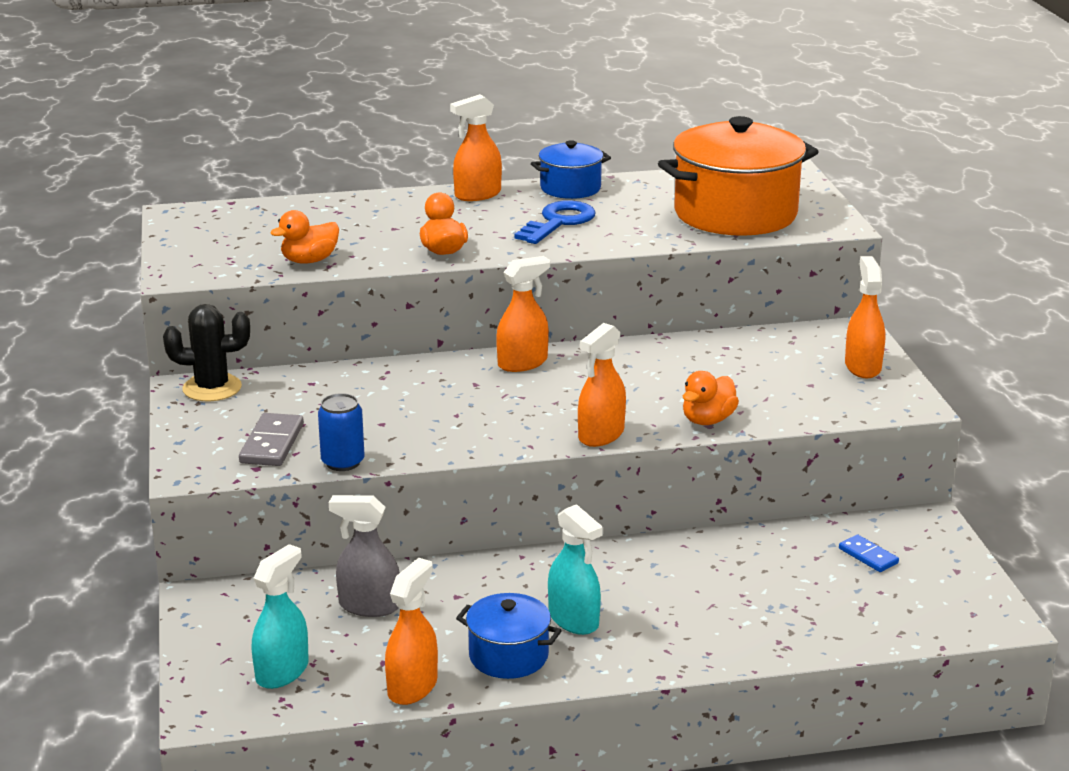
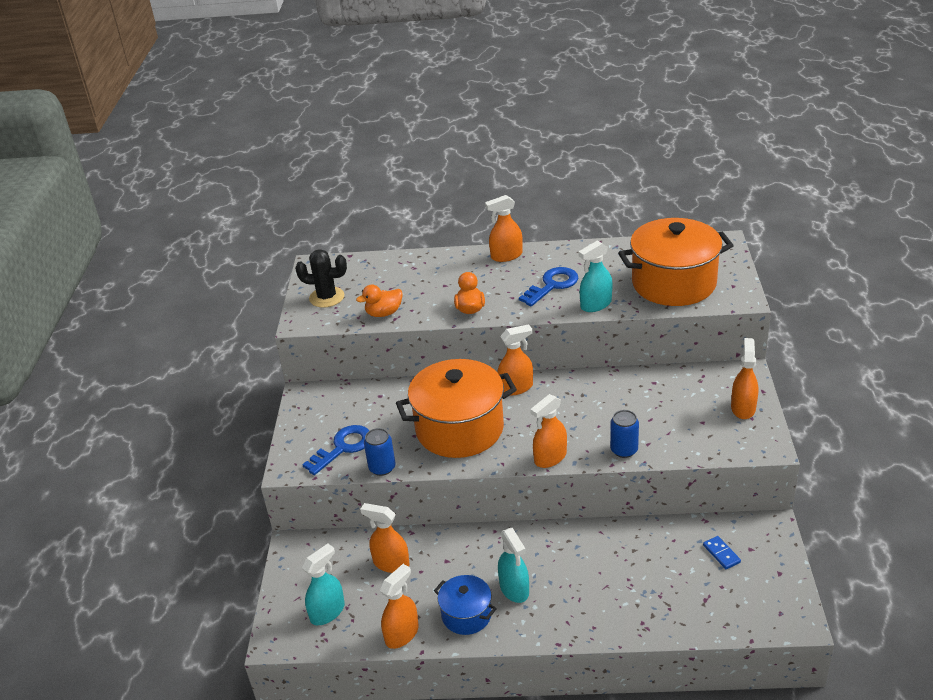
camera: 15 degrees right, 10 degrees up
(212, 388) = (319, 396): black cactus -> black cactus (327, 297)
(272, 443) = (343, 447): grey domino -> blue key
(369, 606) = (391, 563): grey spray bottle -> orange spray bottle
(451, 412) = (459, 429): none -> orange pot
(570, 188) = (569, 252): blue pot -> none
(630, 239) = (595, 304): none -> turquoise spray bottle
(708, 420) = (624, 450): orange duck -> blue can

